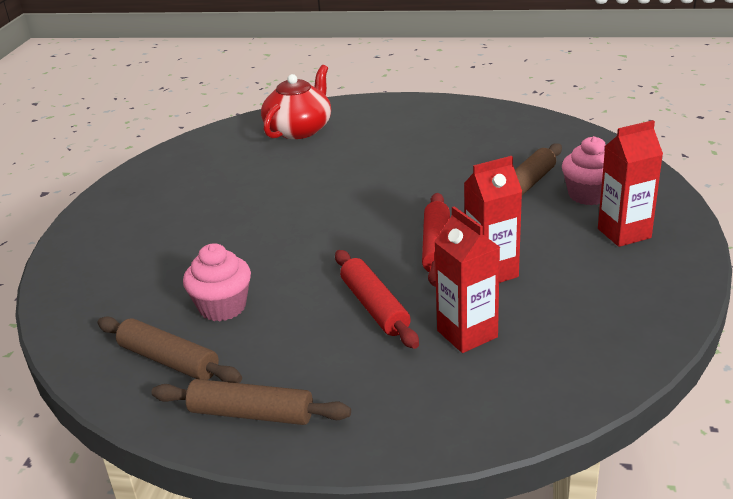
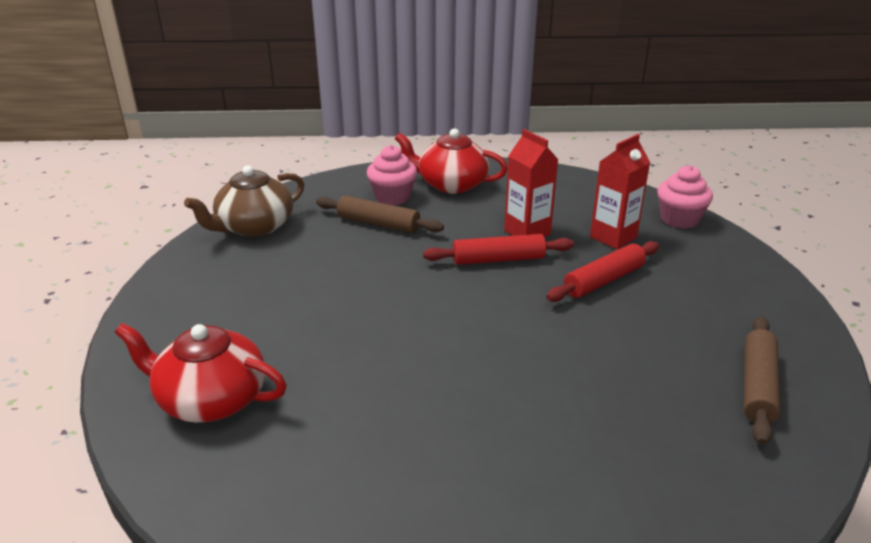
camera: 105 degrees left, 0 degrees up
(222, 307) = (657, 370): pink cupcake -> pink cupcake (679, 219)
(251, 414) = (776, 320): brown rolling pin -> none
(527, 129) = (254, 227): none -> brown teapot
(624, 233) = (451, 184): red carton -> red teapot

